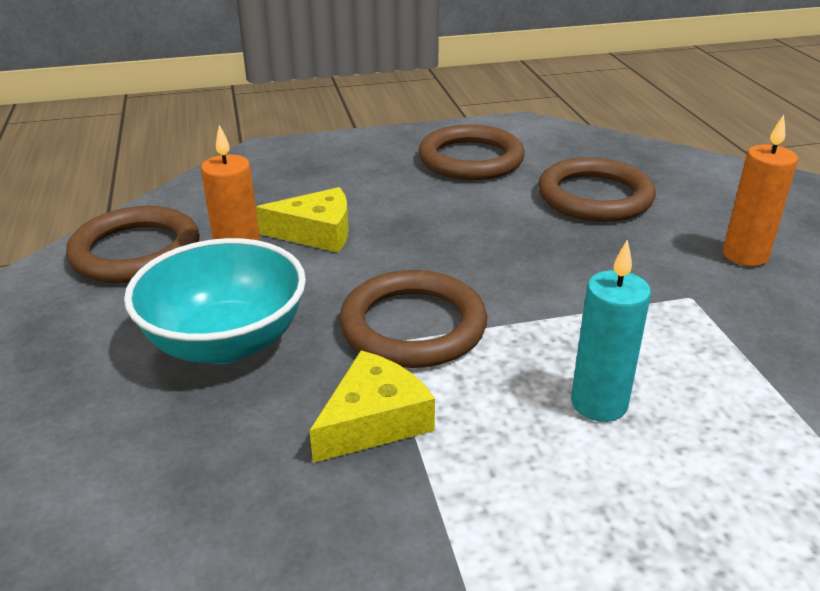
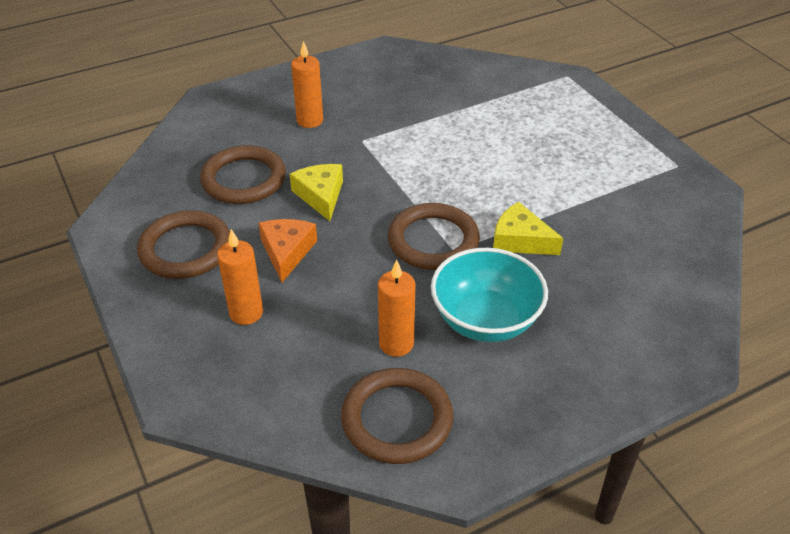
camera: 105 degrees left, 10 degrees up
(316, 232) = (334, 314): yellow cheese -> yellow cheese (320, 195)
(352, 184) = (246, 313): none -> orange candle
(440, 213) = (286, 252): none -> orange cheese
(599, 403) = (469, 168): turquoise candle -> none

